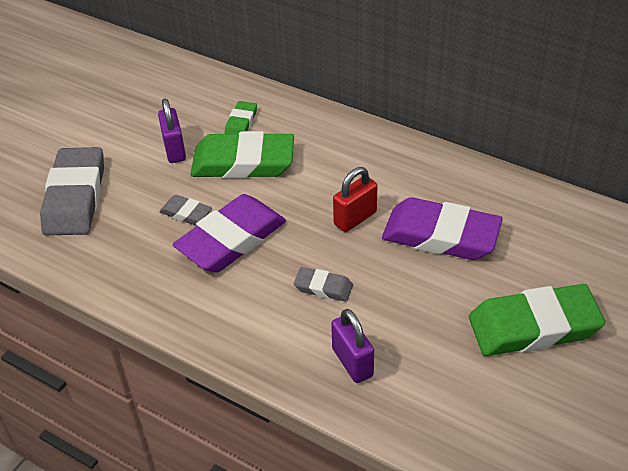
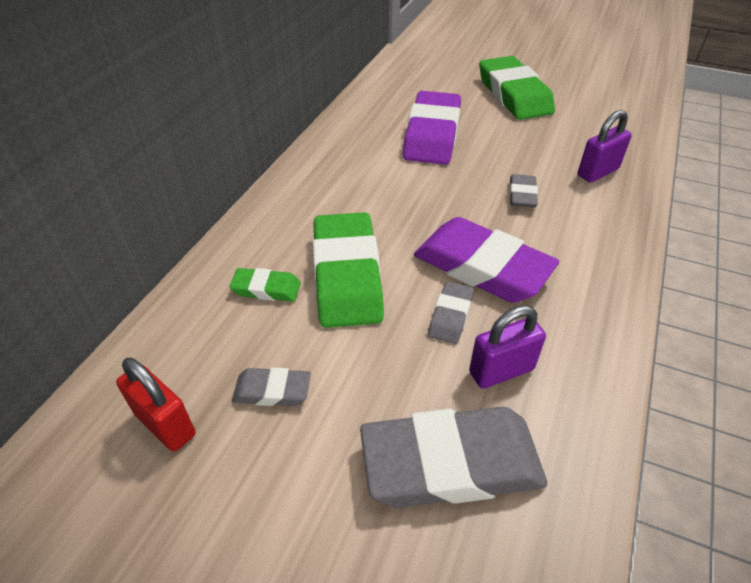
camera: 100 degrees left, 0 degrees up
(153, 127) = (272, 391): none -> grey eraser
(174, 150) = (326, 352): purple padlock -> purple padlock (501, 371)
(355, 218) = (423, 182): red padlock -> red padlock (165, 424)

